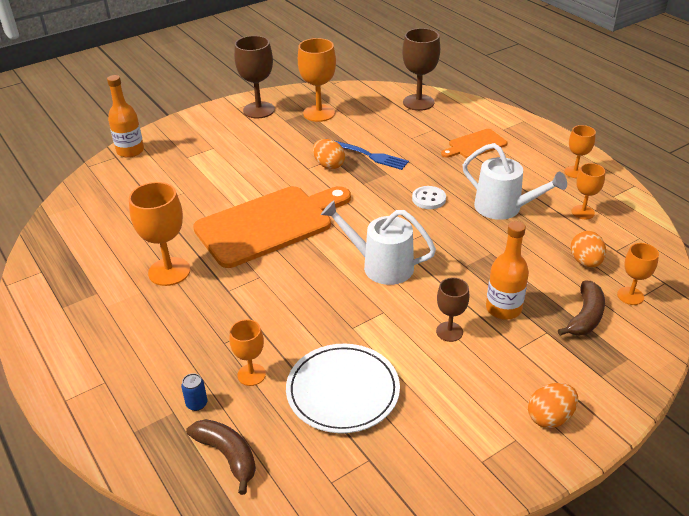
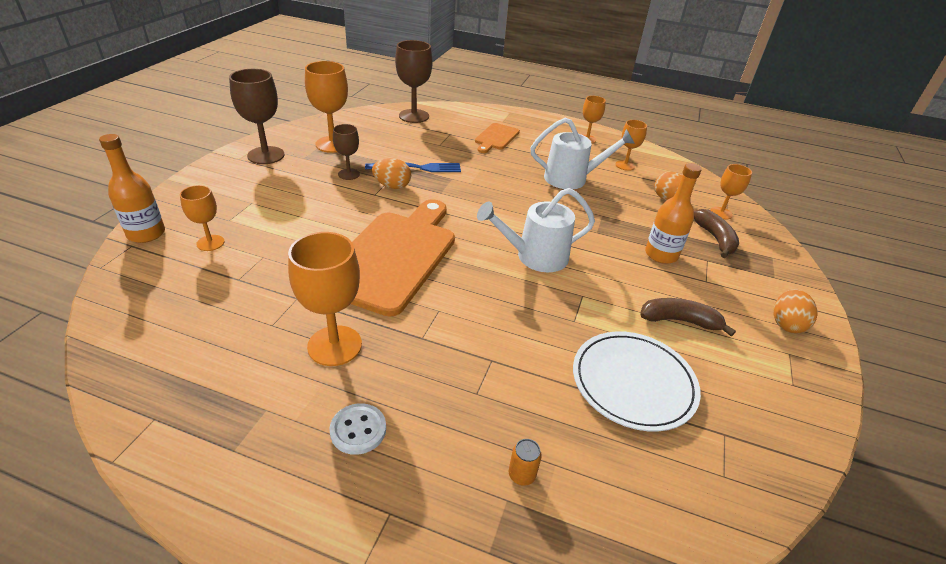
camera: 40 degrees left, 0 degrees up
(197, 404) = (521, 475): blue can -> orange can
(227, 455) = (613, 512): brown banana -> brown banana (679, 321)
(251, 375) = (540, 412): orange goblet -> orange goblet (210, 243)
(429, 199) = (509, 189): white button -> white button (358, 430)
(449, 331) = (648, 289): brown goblet -> brown goblet (349, 174)

